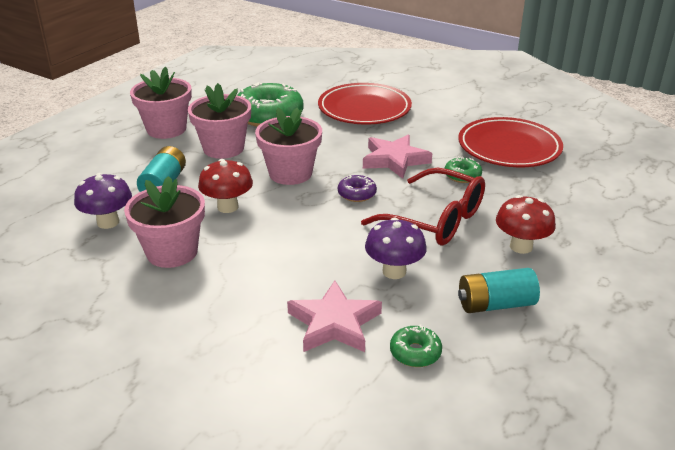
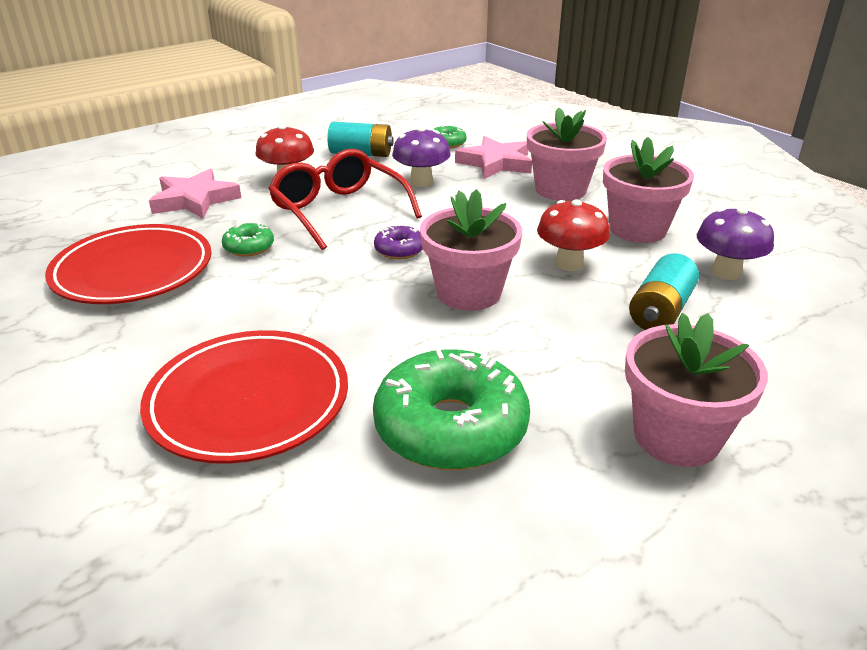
camera: 160 degrees left, 0 degrees up
(223, 148) = (561, 360): pink flower pot -> pink flower pot (560, 190)
(394, 160) = (308, 284): pink star -> pink star (195, 200)

